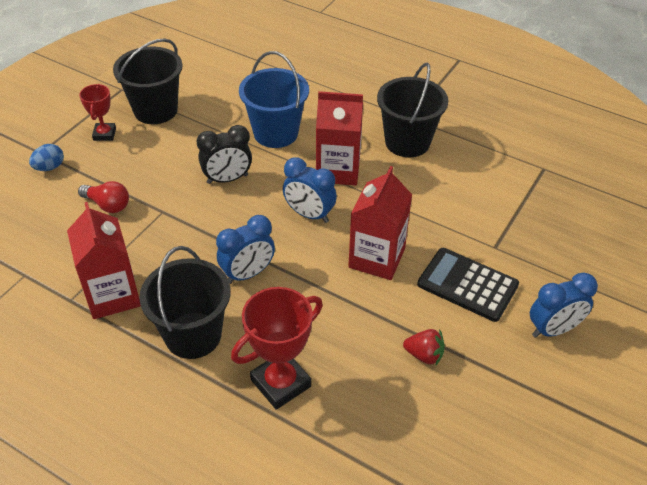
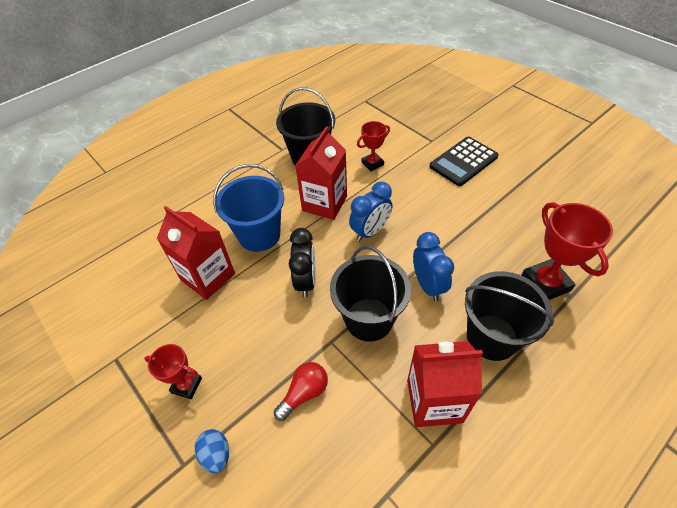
camera: 70 degrees left, 5 degrees up
(155, 110) = (173, 328): black bucket -> black bucket (369, 319)
(376, 258) = (428, 201): red carton -> red carton (208, 277)
(421, 197) = (372, 163): none -> red trophy
(424, 355) = (523, 197): red strawberry -> none
(553, 329) = (506, 134): blue clock -> none

